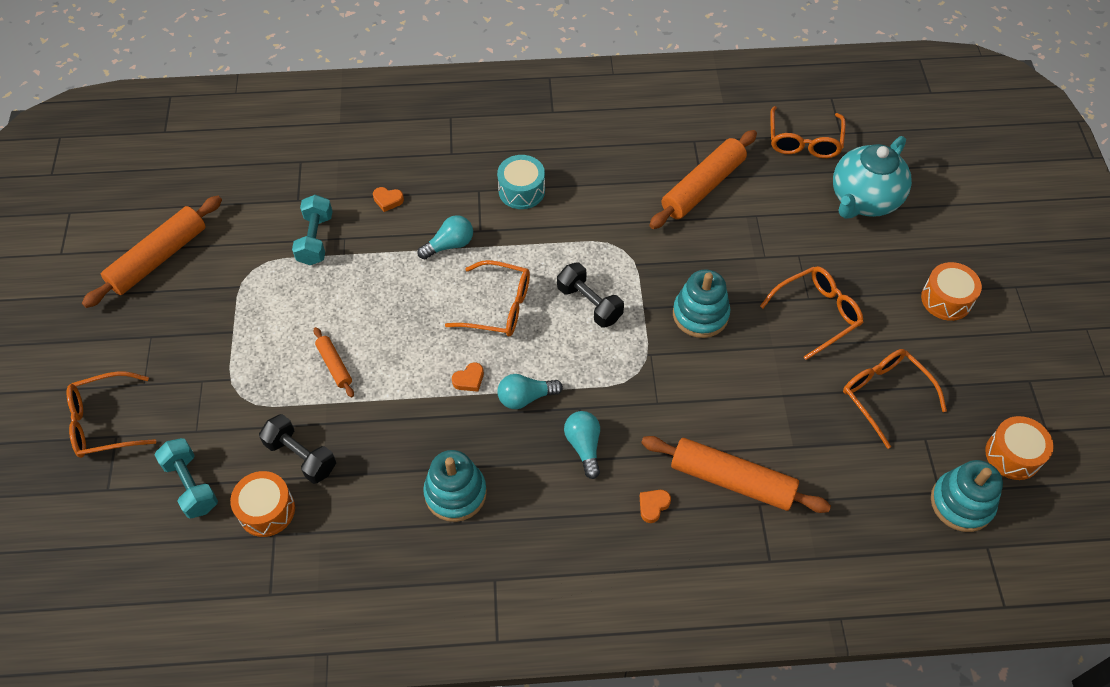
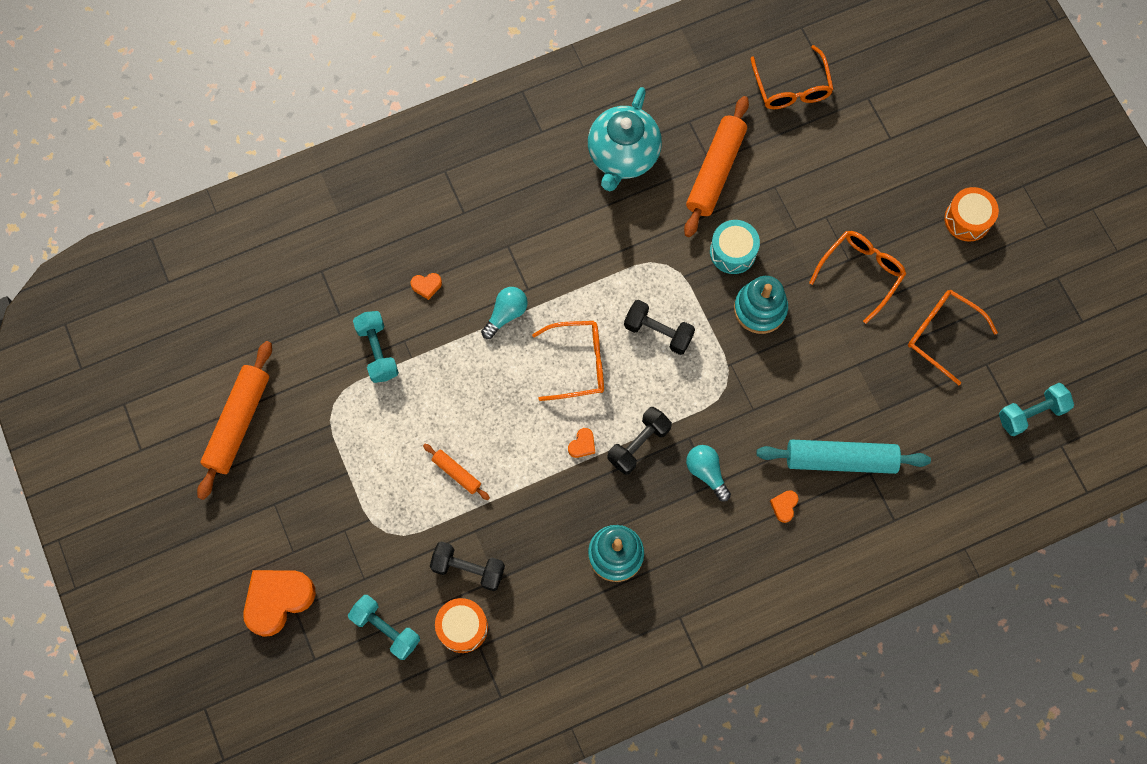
camera: 20 degrees left, 15 degrees up
(105, 422) = (278, 600): orange glasses -> orange heart
(521, 190) = (548, 232): turquoise drum -> turquoise drum (733, 252)
(525, 397) = (638, 444): turquoise light bulb -> black dumbbell
(732, 480) = (840, 459): orange rolling pin -> turquoise rolling pin
(863, 200) = (866, 137): turquoise teapot -> turquoise teapot (623, 156)
(961, 503) = (1031, 413): turquoise stacking toy -> turquoise dumbbell
(1013, 455) = (1061, 354): orange drum -> none

